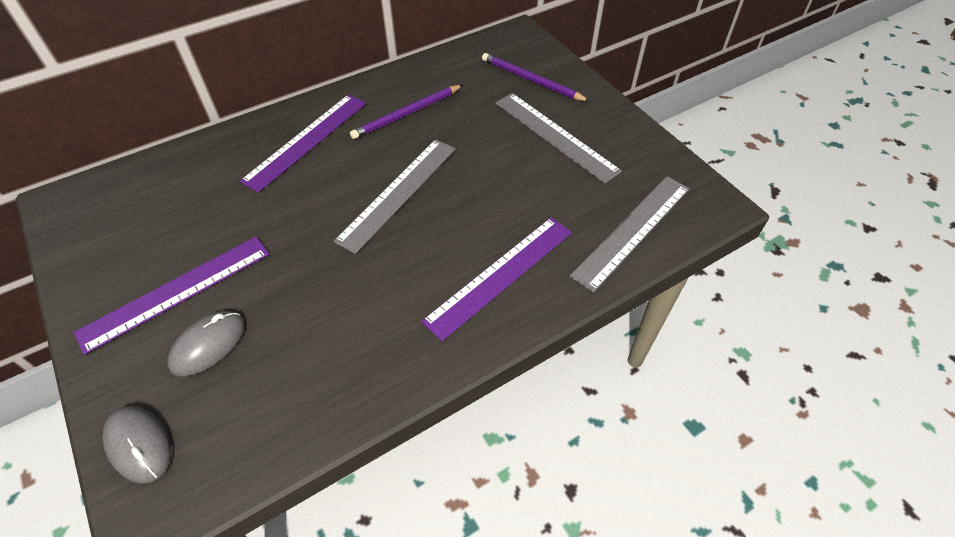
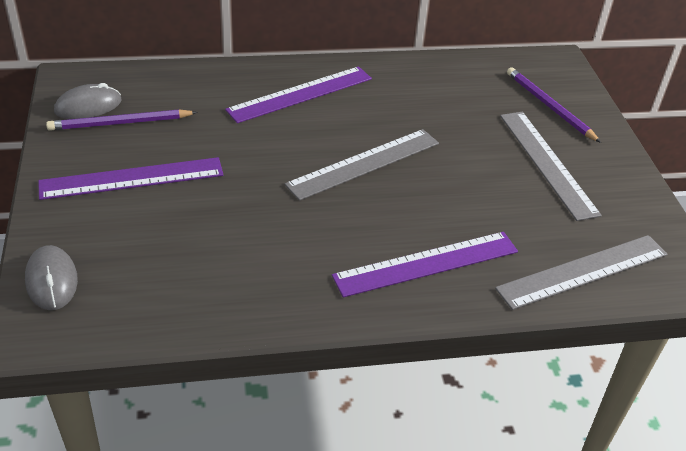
camera: 20 degrees right, 10 degrees down
(208, 345) = (139, 227): grey mouse -> grey mouse (88, 106)
(406, 114) = (406, 99): purple pencil -> purple pencil (120, 123)

